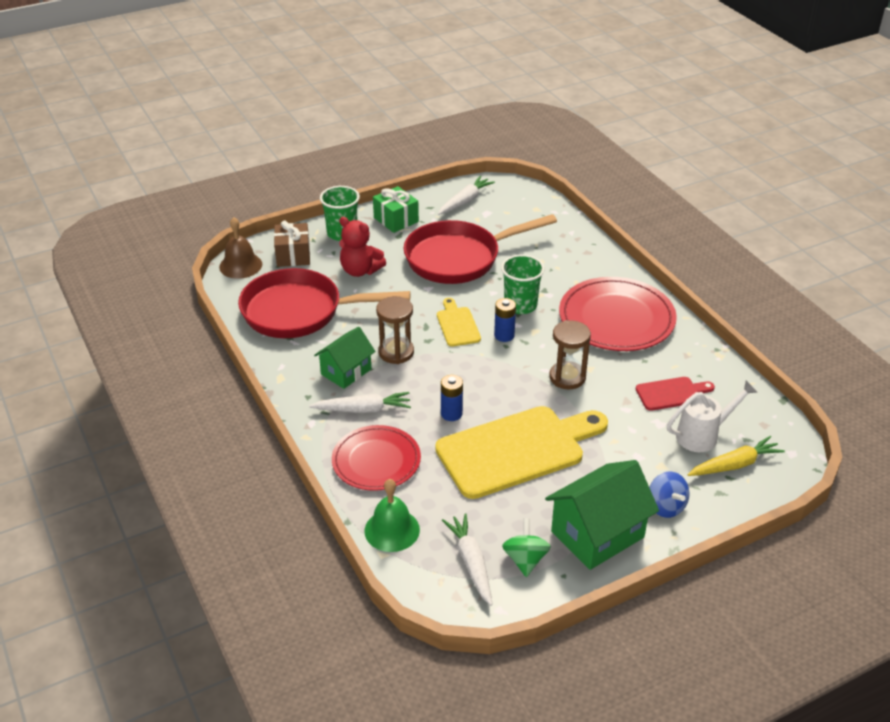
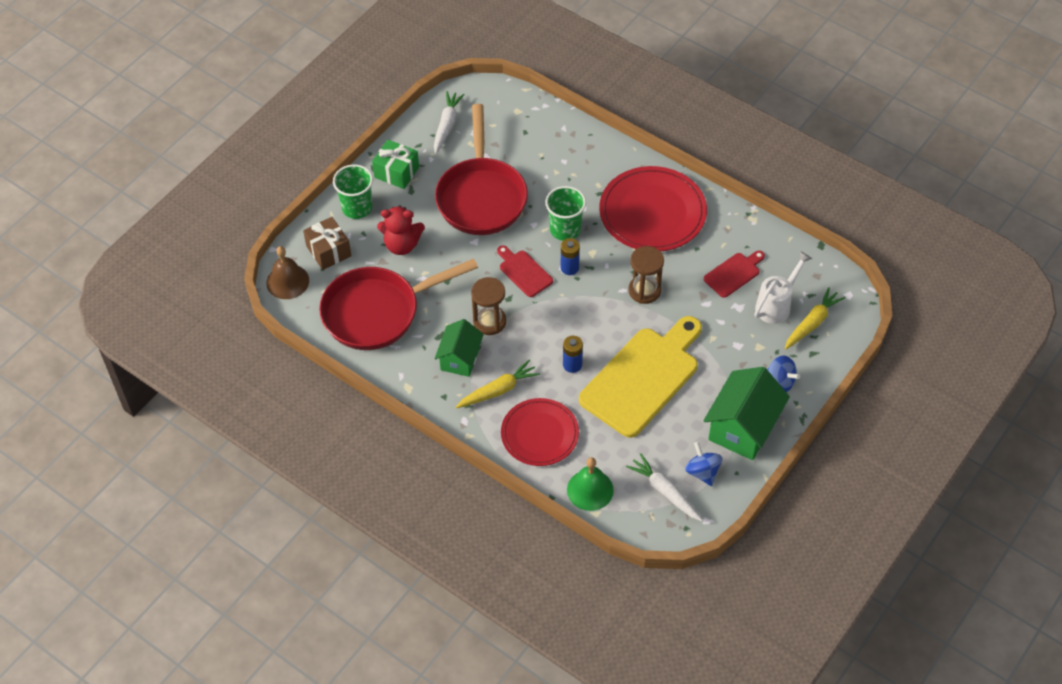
camera: 25 degrees left, 15 degrees up
(363, 409) = (498, 390): white carrot -> yellow carrot
(457, 325) = (524, 272): yellow cutting board -> red cutting board
(458, 258) = (481, 197): red pan -> red pan turned 45 degrees counterclockwise
(525, 559) = (702, 472): green spinning top -> blue spinning top

